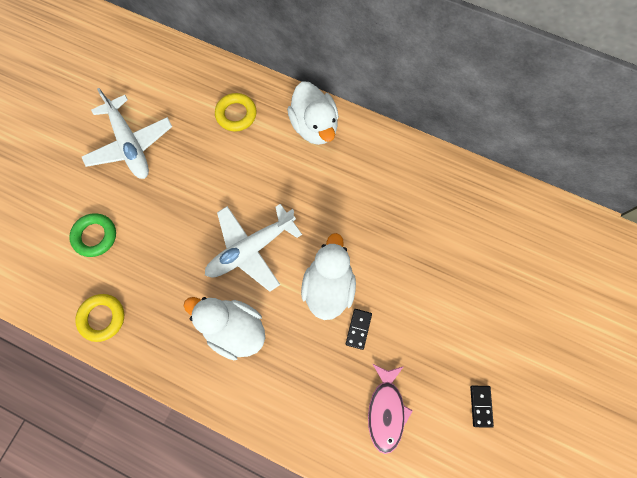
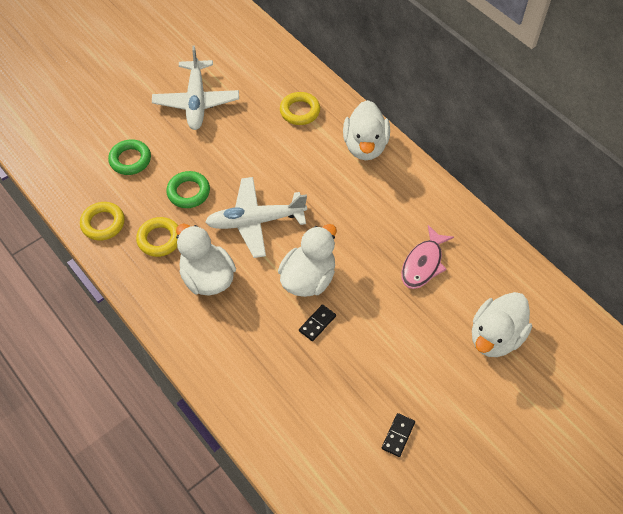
camera: 25 degrees right, 15 degrees down
(167, 309) = (159, 239): none -> yellow ring
(171, 246) = (188, 192): none -> green ring
(386, 410) = (307, 400): pink fish -> pink fish (423, 264)
(516, 269) = (495, 336): none -> white duck

